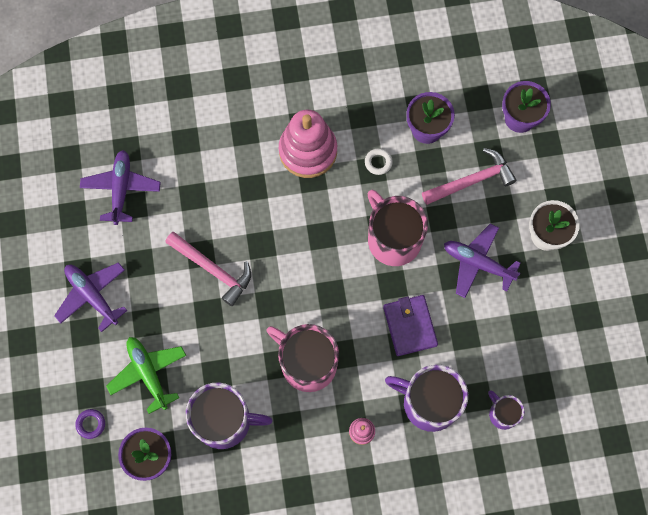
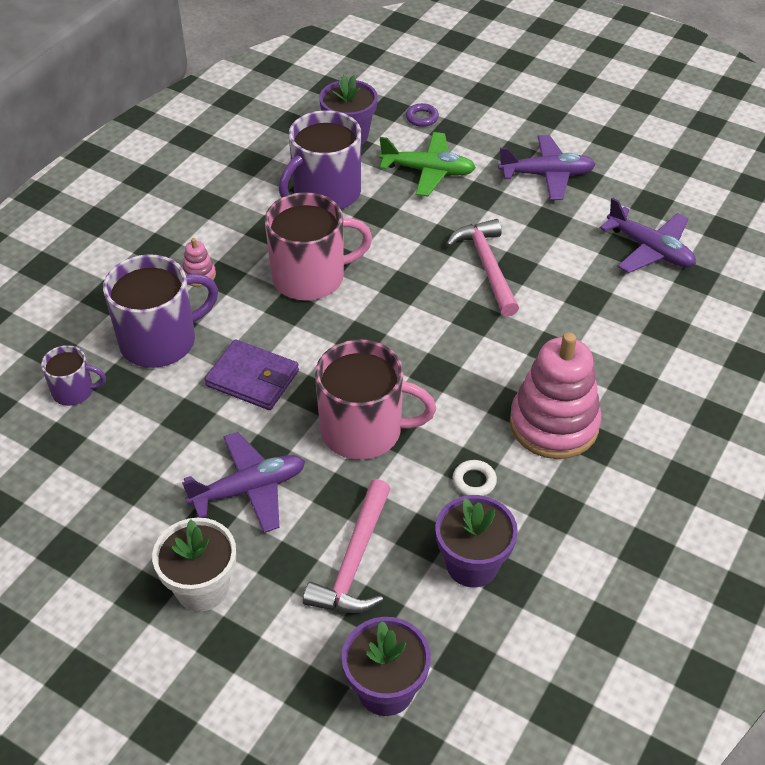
camera: 130 degrees right, 25 degrees down
(213, 269) = (487, 266): pink hammer -> pink hammer turned 90 degrees clockwise

